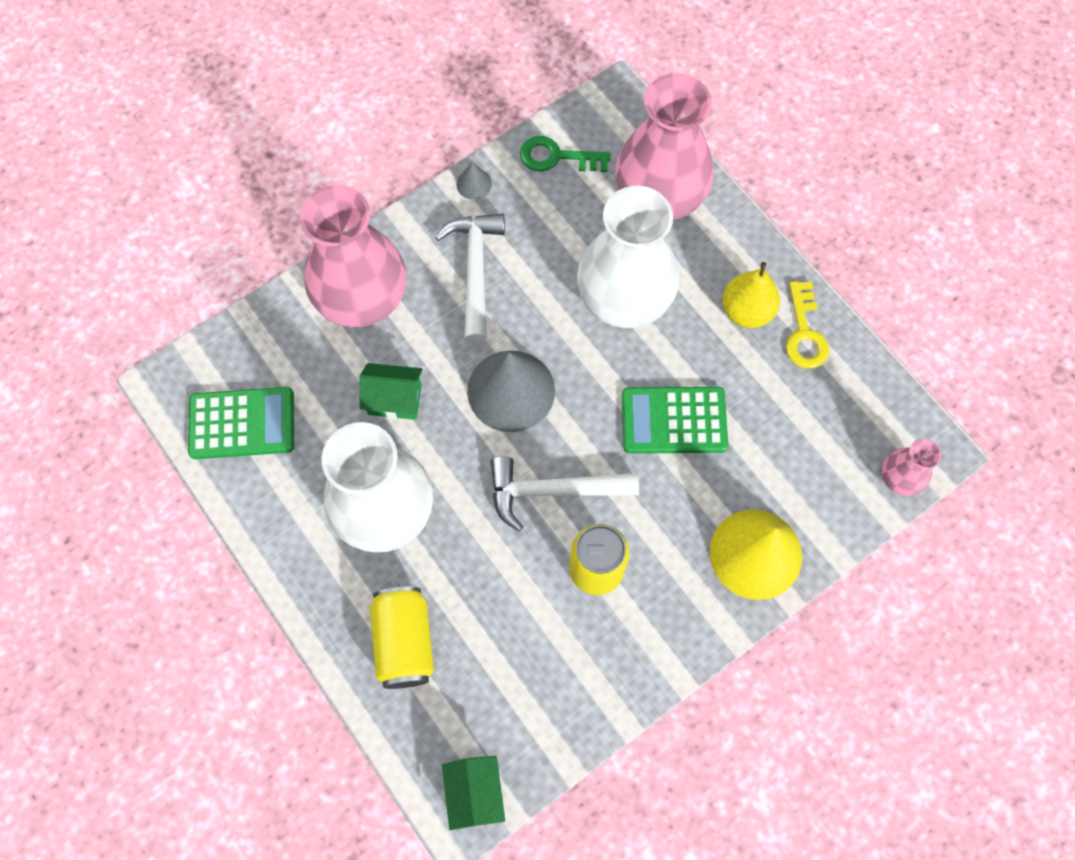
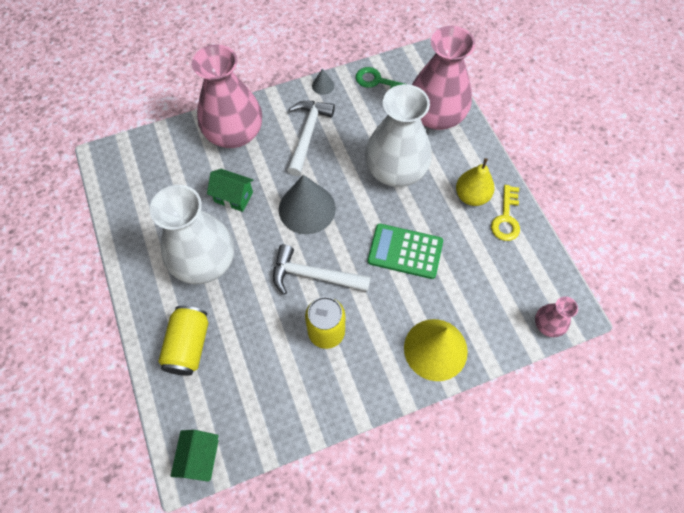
camera: 15 degrees right, 5 degrees down
(242, 423) = (137, 189): green calculator -> none

